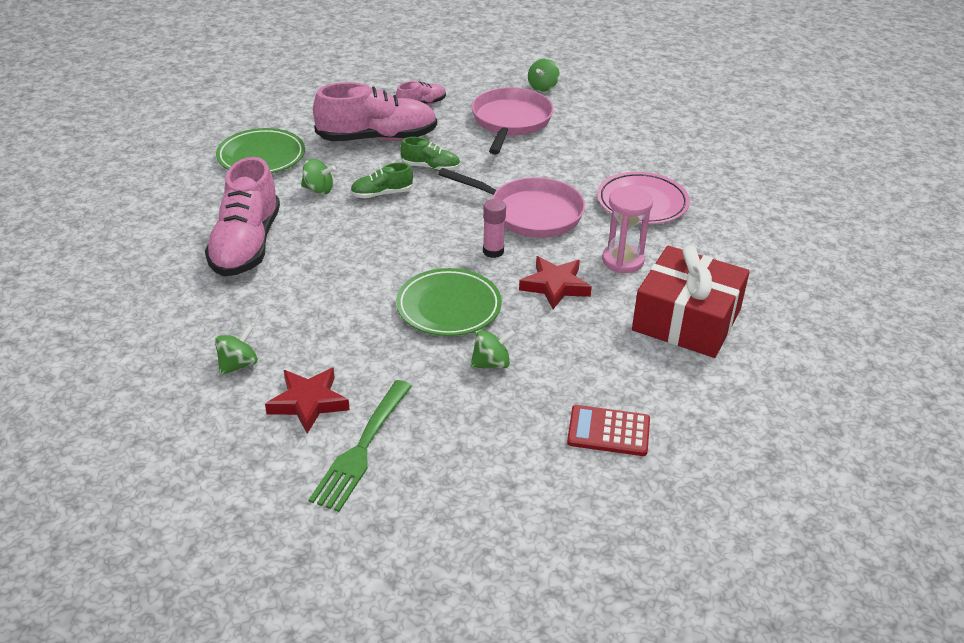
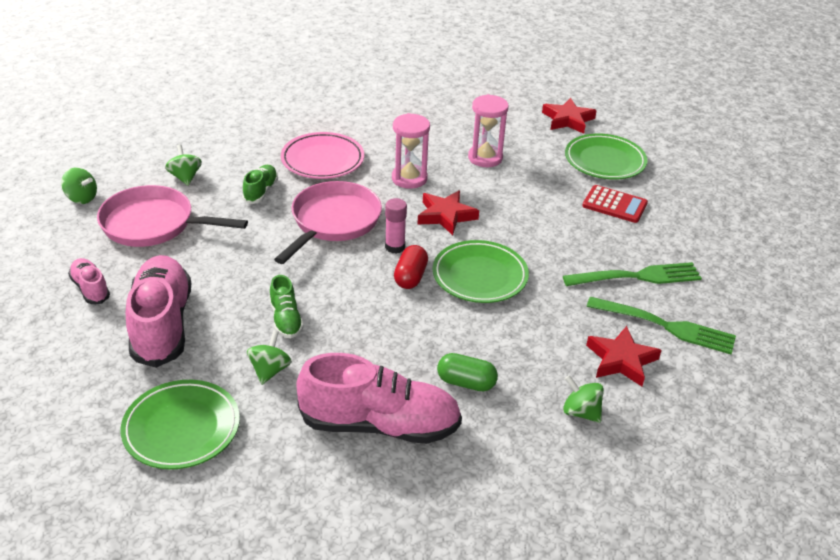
camera: 90 degrees left, 0 degrees up
(289, 293) = (466, 383): none -> green capsule
(430, 167) = (237, 283): green shoe -> green shoe (261, 191)
(444, 261) = (410, 277): none -> red capsule
(454, 434) = (636, 277): none -> green fork
(491, 363) = (551, 255): green spinning top -> green spinning top (185, 177)
(608, 431) = (614, 205): red calculator -> red calculator turned 75 degrees counterclockwise
(686, 320) = (485, 158): red gift -> pink hourglass
(717, 433) = (604, 161): none -> green plate
(819, 405) = (568, 120): none -> red star

